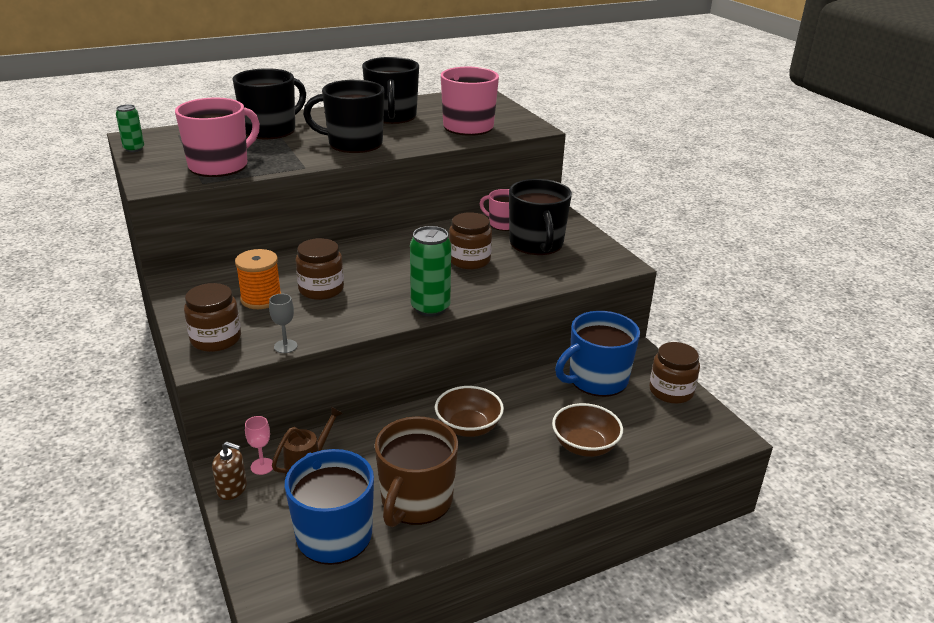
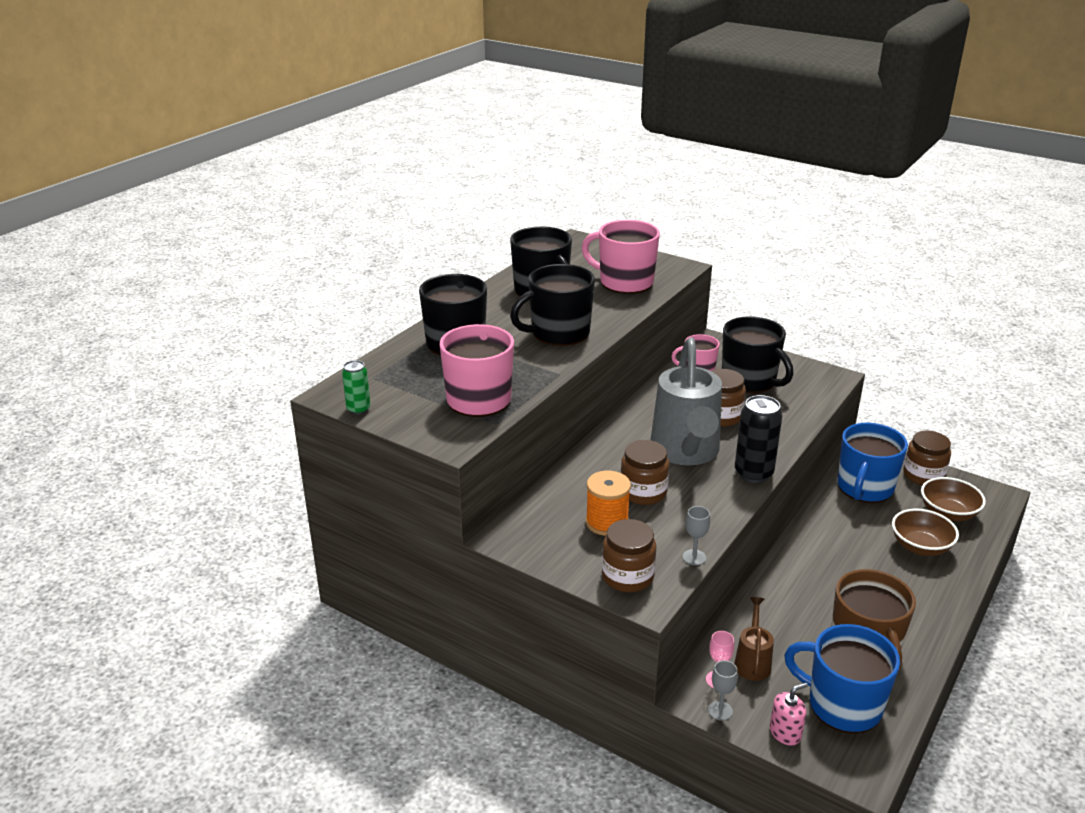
camera: 30 degrees left, 0 degrees up
(232, 489) = (720, 710): brown soap dispenser -> grey goblet
(257, 530) = (785, 733): none -> pink soap dispenser
(399, 275) = (685, 452): none -> grey watering can
(430, 308) = (753, 473): green can -> black can
(468, 427) = (825, 570): brown bowl -> brown bowl (948, 513)

